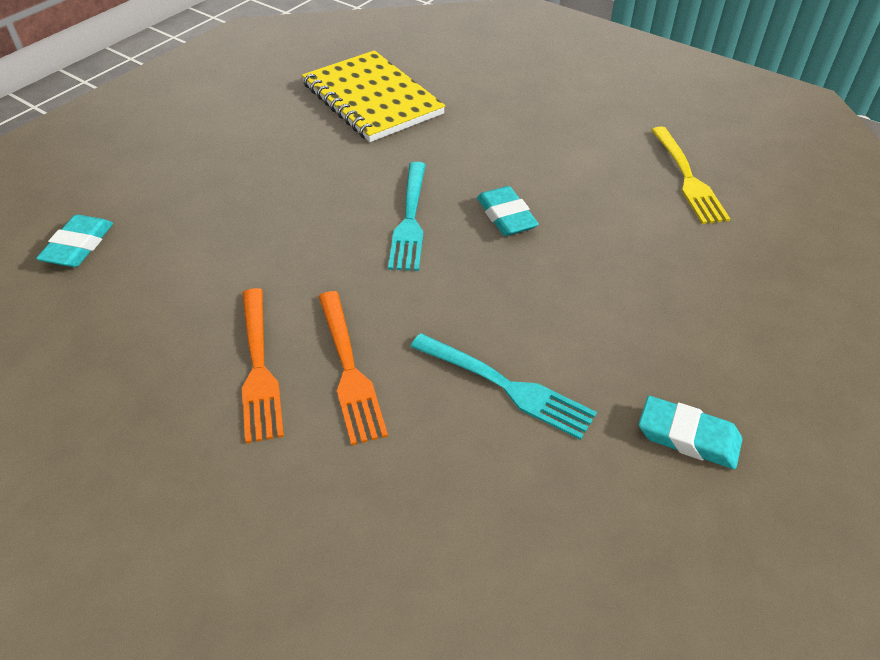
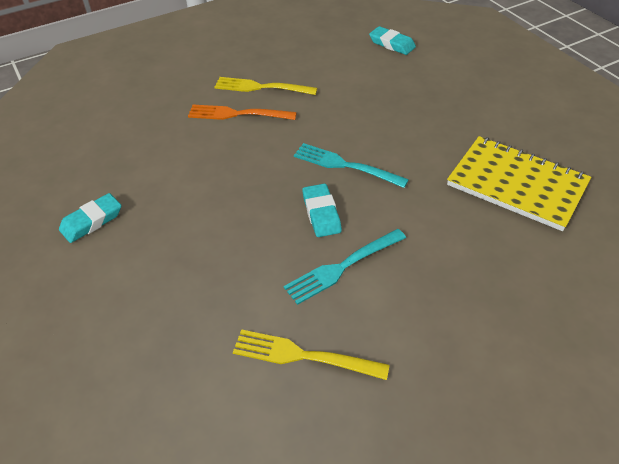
camera: 115 degrees right, 0 degrees up
(259, 367) = (261, 87): orange fork -> yellow fork
(372, 99) = (516, 184): yellow notebook -> yellow notebook turned 45 degrees clockwise
(506, 216) = (321, 213): turquoise eraser -> turquoise eraser turned 75 degrees clockwise
(506, 386) = (182, 164): turquoise fork -> turquoise fork (342, 267)

